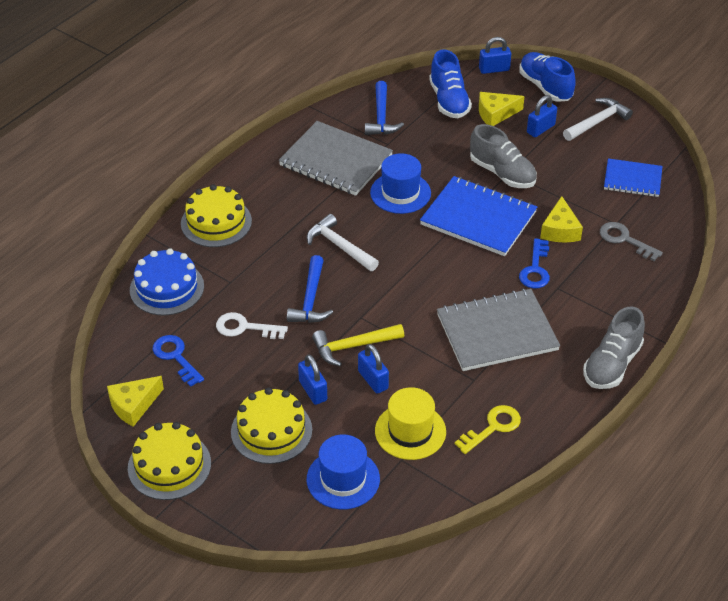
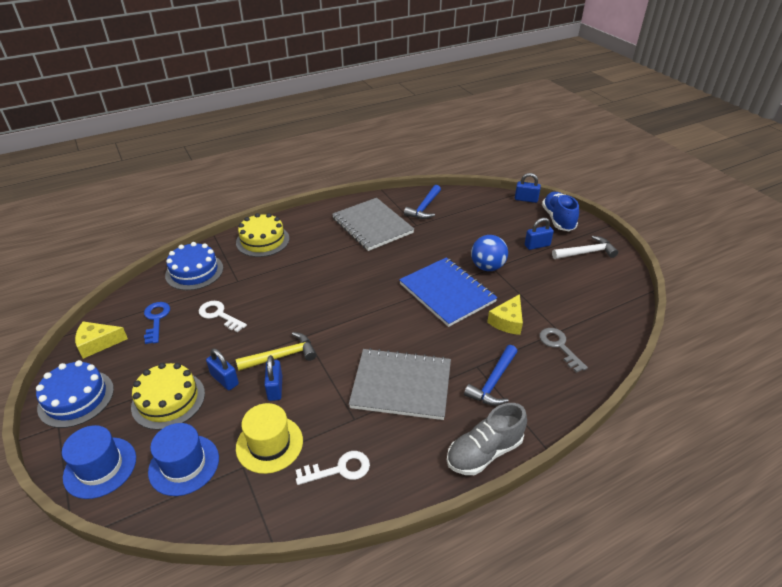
camera: 25 degrees right, 5 degrees down
(169, 465) = (76, 398): yellow cake -> blue cake
(310, 299) = (280, 311): blue hammer -> blue hammer (493, 382)
(313, 391) = (224, 379): blue padlock -> blue padlock turned 45 degrees counterclockwise
(339, 246) = (330, 281): white hammer -> none
(353, 346) = (281, 356): yellow hammer -> yellow hammer turned 150 degrees clockwise
(400, 193) = (401, 258): blue hat -> blue hat (100, 467)
(449, 101) = (479, 210): blue shoe -> none
(493, 427) = (339, 469): yellow key -> white key
(495, 114) = (508, 227): yellow cheese -> none
(502, 173) = (487, 267): grey shoe -> blue ball
(535, 269) = (467, 345): blue key -> none
(632, 179) = (592, 301): blue notebook -> none

